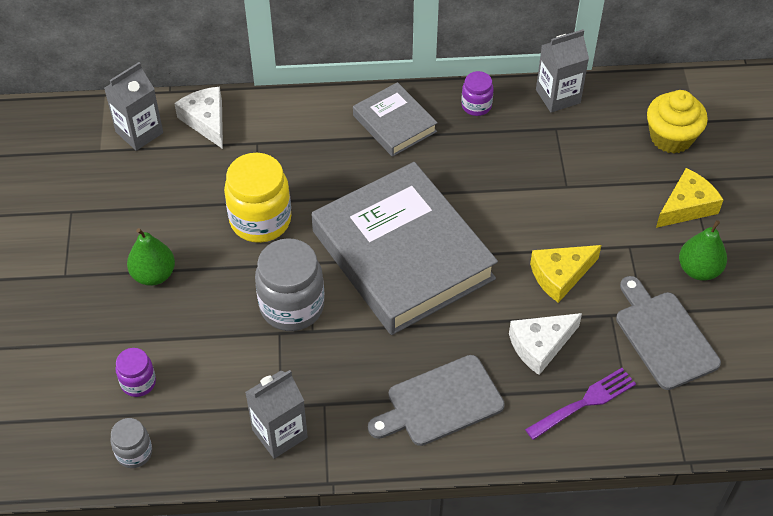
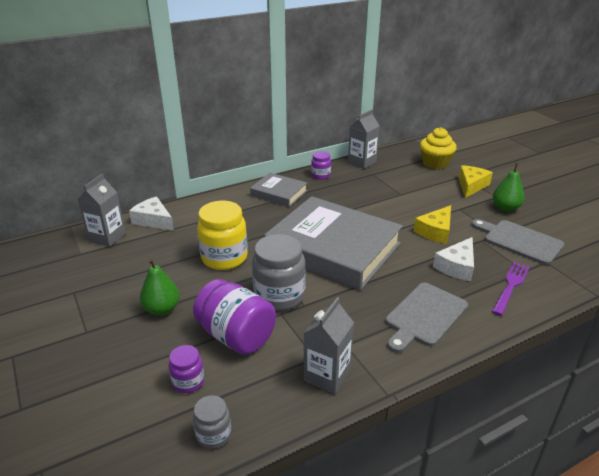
camera: 25 degrees left, 20 degrees down
(214, 344) = (236, 336): none -> purple jar

